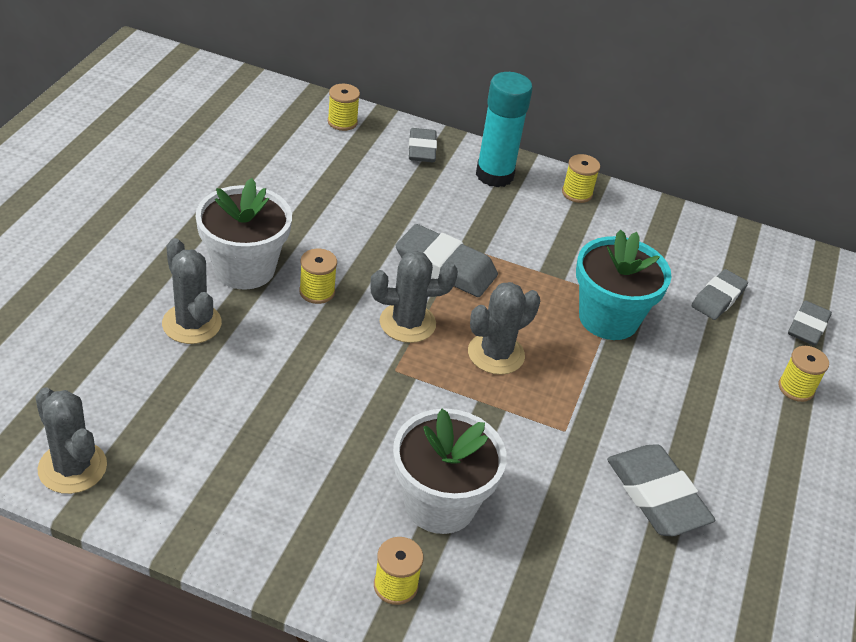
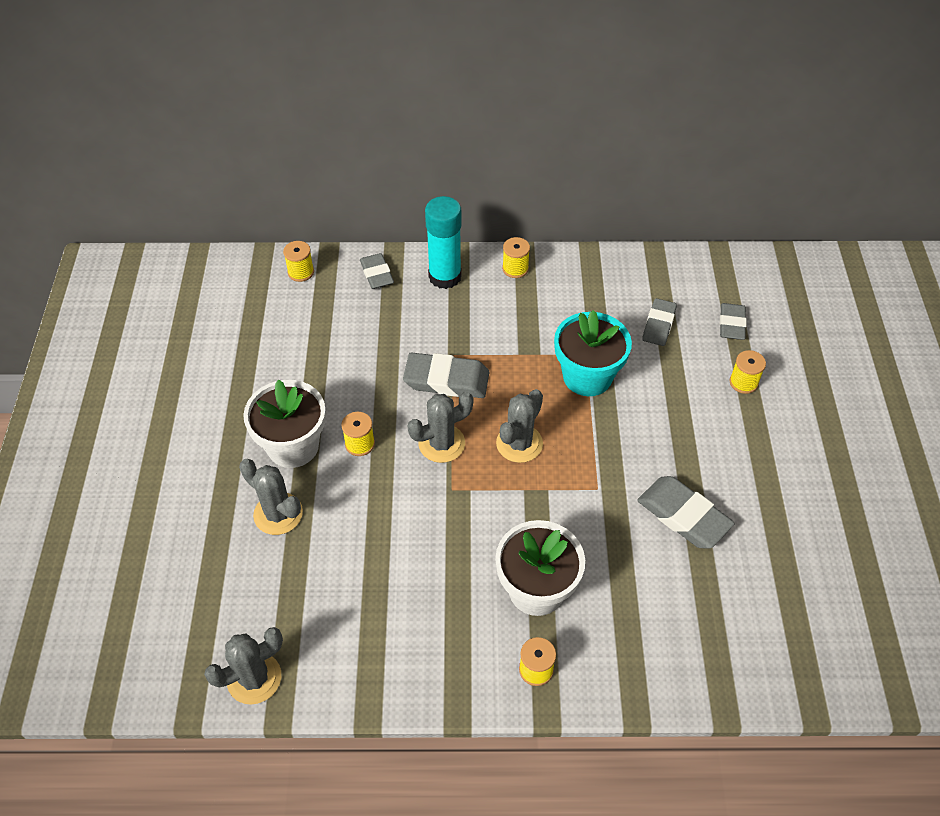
camera: 15 degrees left, 10 degrees up
(72, 467) = (254, 678): grey cactus -> grey cactus turned 60 degrees counterclockwise

